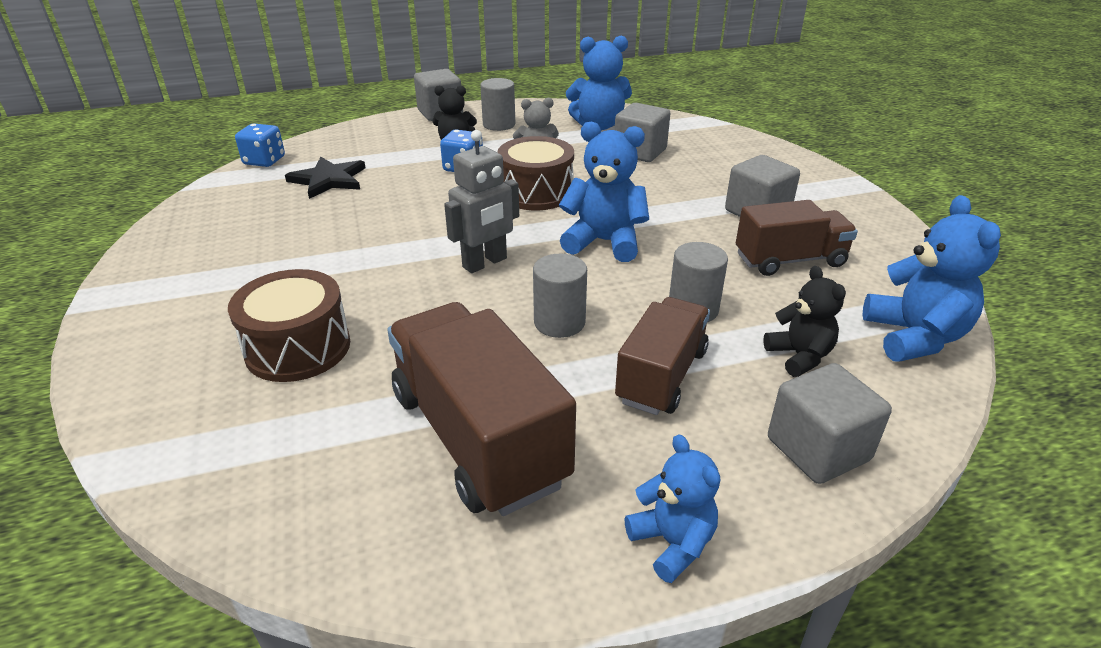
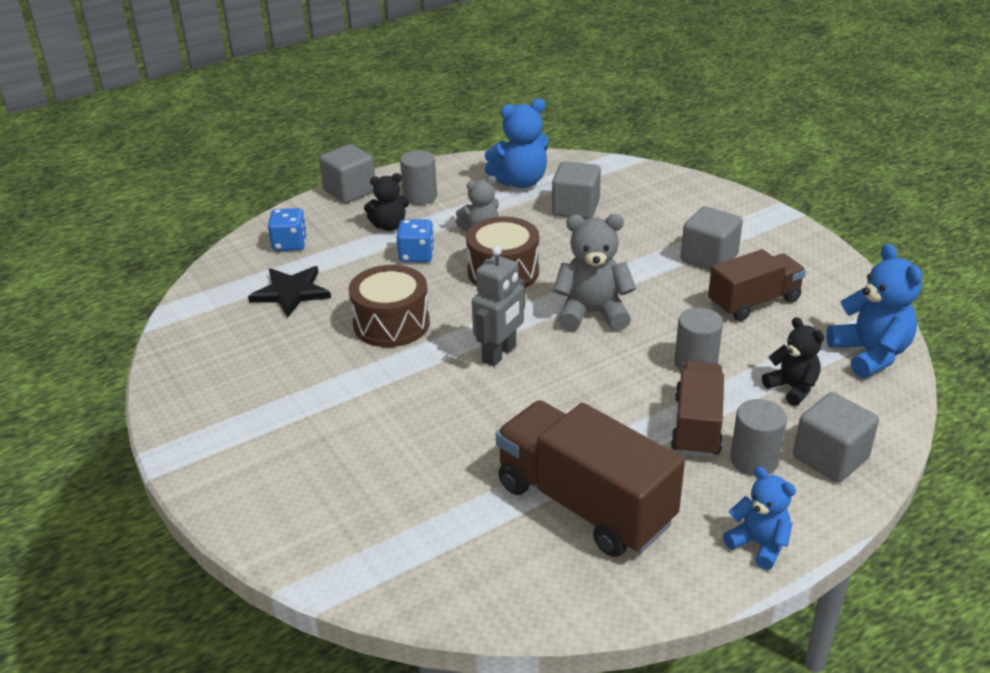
camera: 15 degrees left, 0 degrees up
(264, 161) = (206, 282): blue dice -> blue dice (290, 244)
(298, 348) = (389, 465): brown drum -> brown drum (391, 323)
(559, 322) = (594, 397): grey cylinder -> grey cylinder (754, 460)
(604, 242) = (592, 313): blue teddy bear -> grey teddy bear

